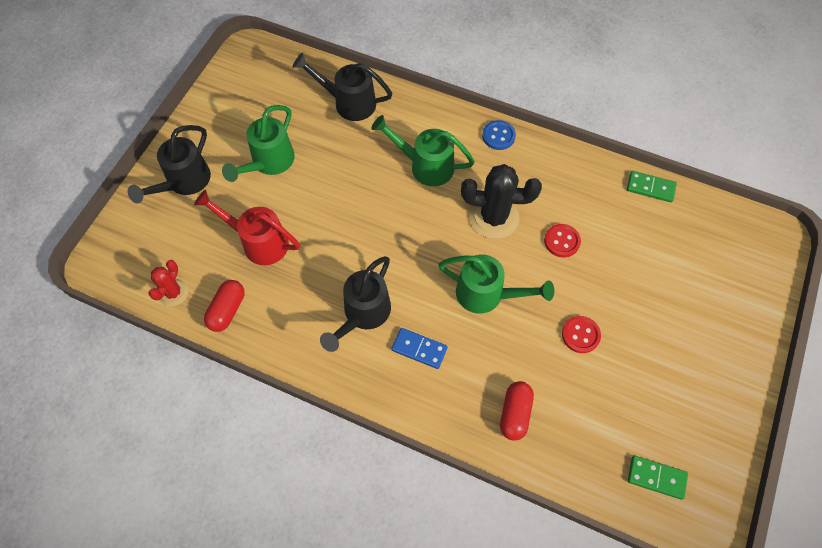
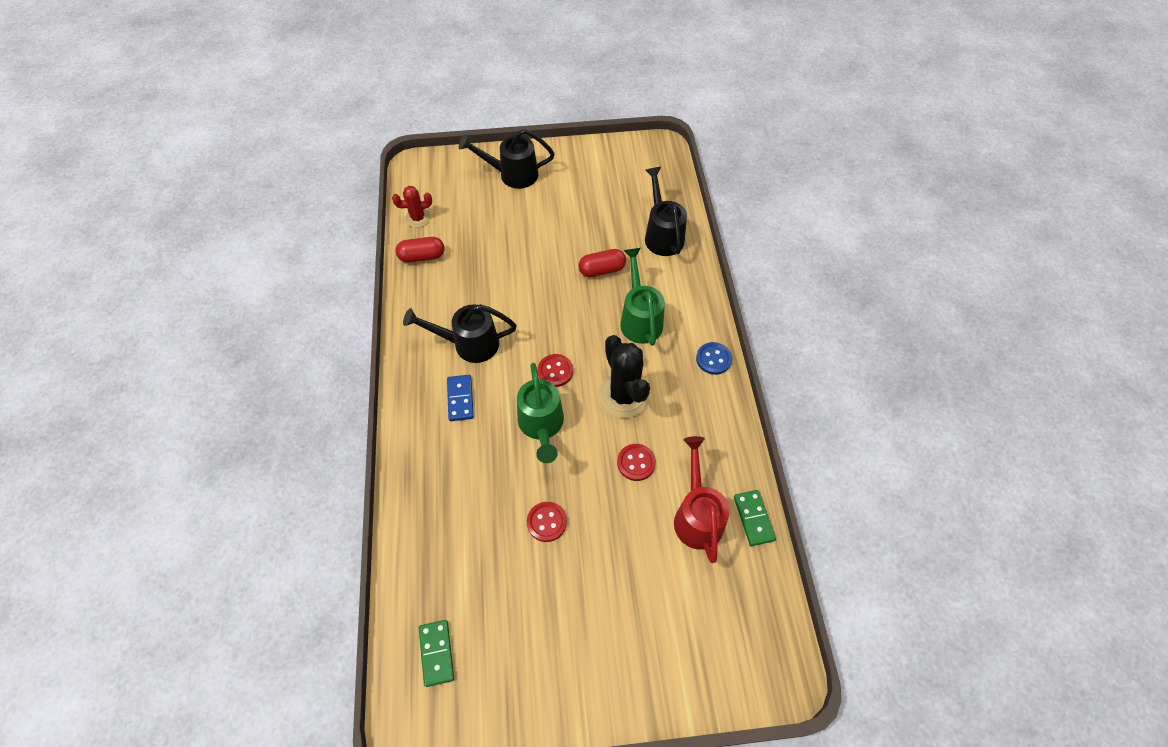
camera: 60 degrees right, 5 degrees down
(259, 242) = (491, 245): red watering can -> red watering can (697, 516)
(269, 162) = (566, 214): green watering can -> none
(438, 257) = (555, 371): none -> red button
(515, 413) = (439, 500): red capsule -> red capsule (602, 270)

